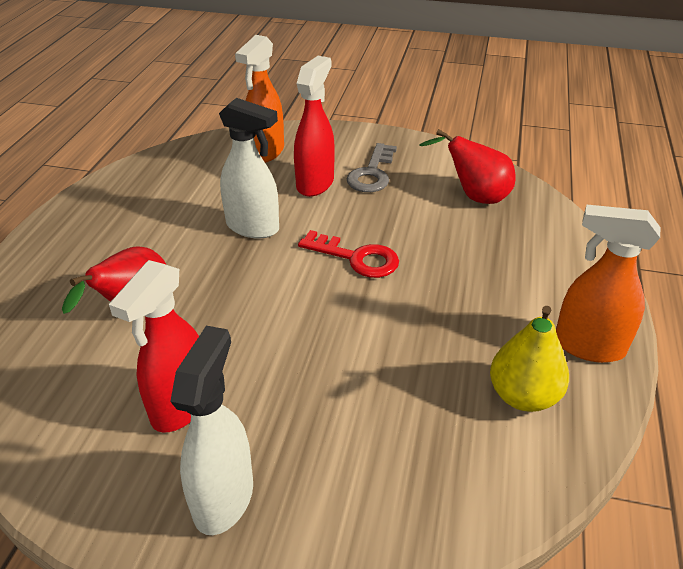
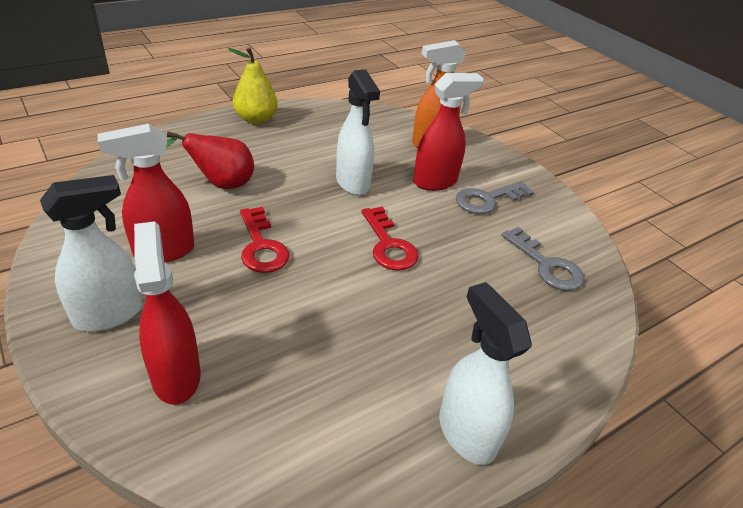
camera: 40 degrees right, 0 degrees up
(261, 334) = (261, 246): none -> red key
(361, 487) = (176, 375): none -> red spray bottle
(474, 196) = (546, 265): red pear -> grey key
(523, 396) = (359, 419): yellow pear -> yellow pear (256, 119)
(588, 346) = (466, 432): orange spray bottle -> white spray bottle

